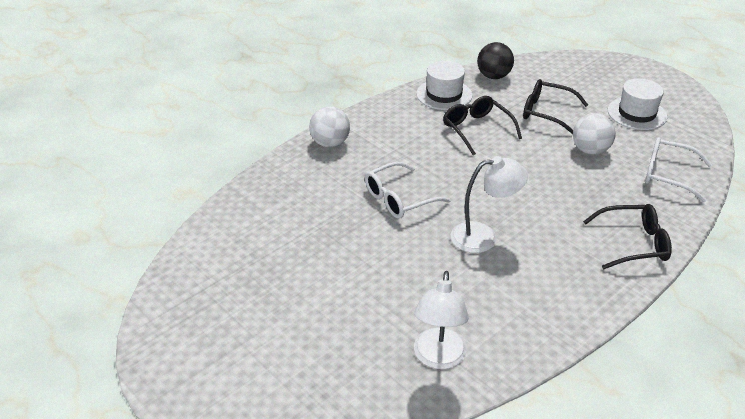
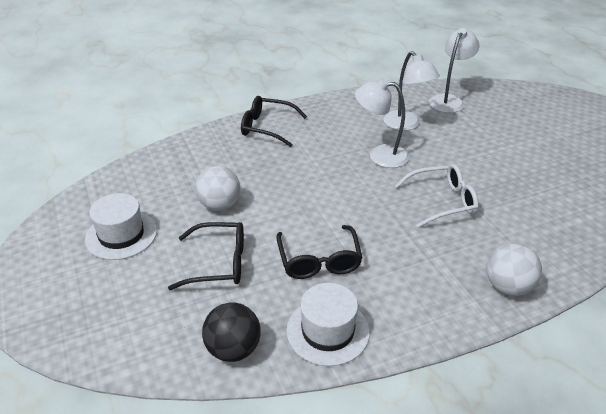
camera: 160 degrees left, 0 degrees up
(476, 291) = (406, 125): none -> white lamp
(546, 112) = (219, 263): black glasses -> black glasses turned 45 degrees counterclockwise
(668, 175) = (177, 166): white glasses -> none

